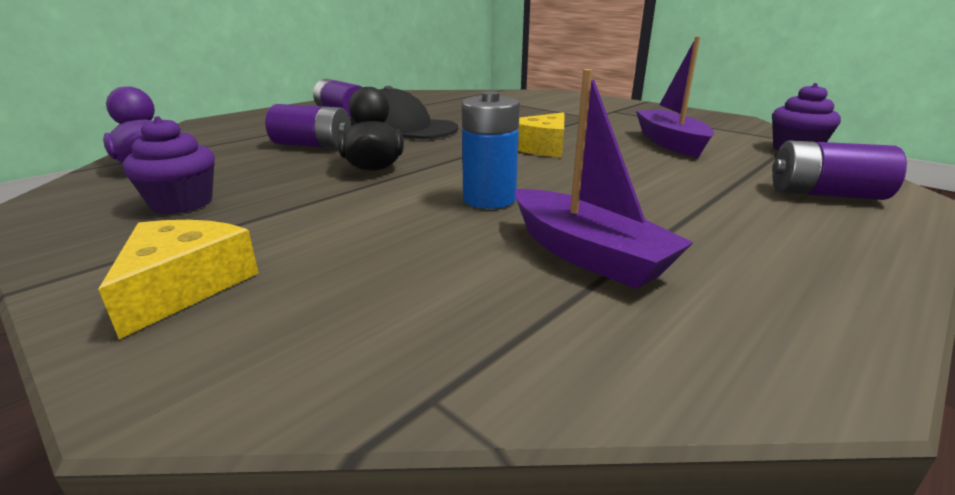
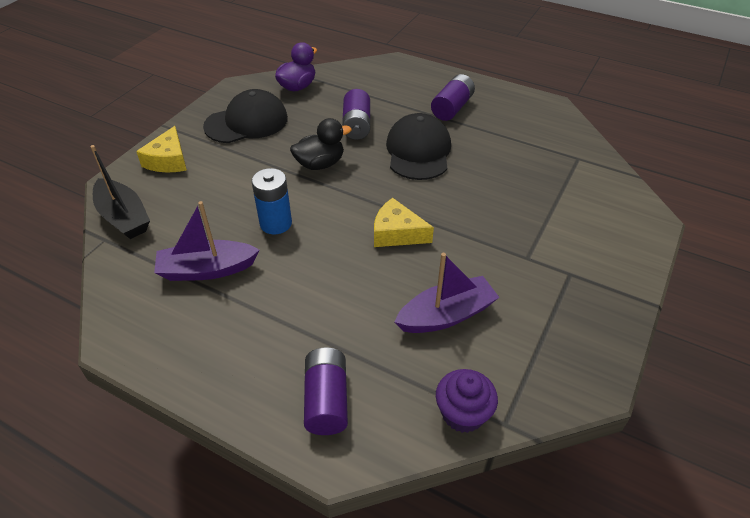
camera: 75 degrees right, 20 degrees up
(182, 203) = (246, 122): purple cupcake -> black cap
(184, 286) = (168, 160): yellow cheese -> yellow cheese turned 105 degrees clockwise
(355, 359) = (124, 217): none -> black boat
(587, 254) = (207, 270): purple boat -> purple boat turned 45 degrees clockwise

